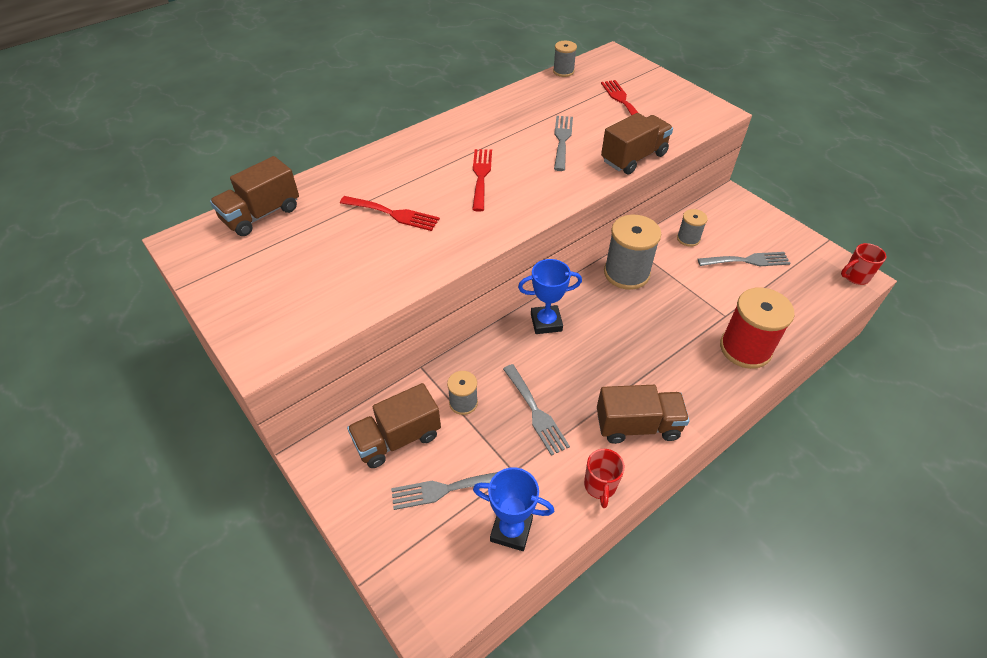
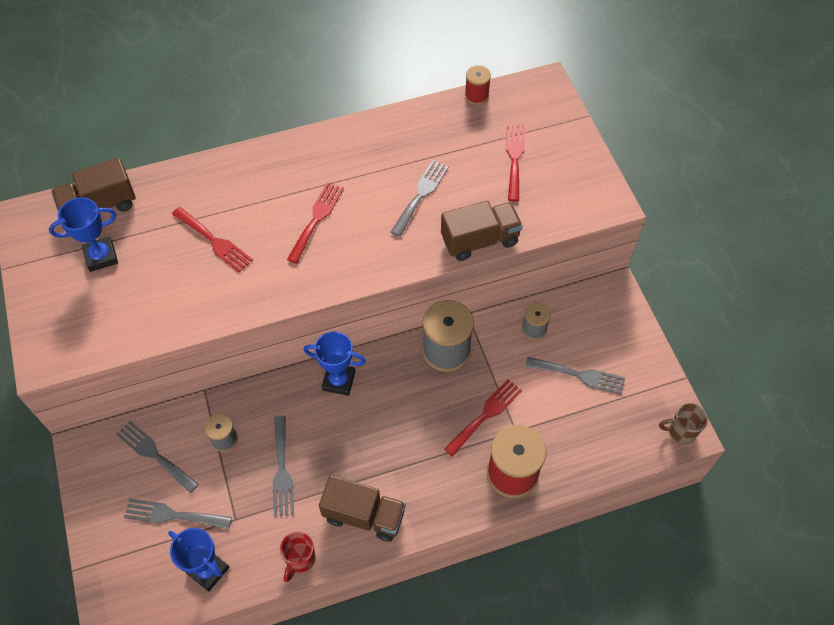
camera: 20 degrees right, 10 degrees up
(282, 253) = (101, 256): none -> blue trophy
(397, 438) = (154, 454): brown truck -> grey fork
(563, 71) = (476, 96): grey spool -> red spool
(692, 311) = (486, 415): none -> red fork
(855, 277) = (681, 431): red mug -> brown mug

